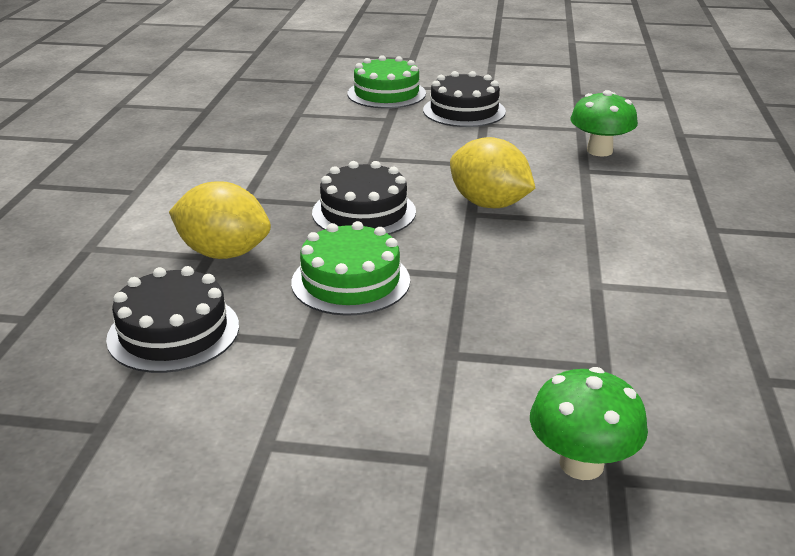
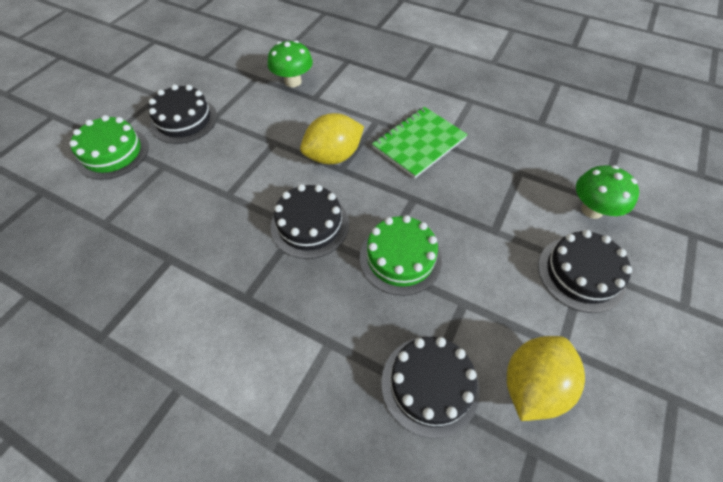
camera: 70 degrees left, 25 degrees up
(224, 253) = (329, 330): yellow lemon -> yellow lemon (532, 385)
(418, 456) = (581, 274): none -> black cake
(576, 262) = (419, 143): none -> green notebook

